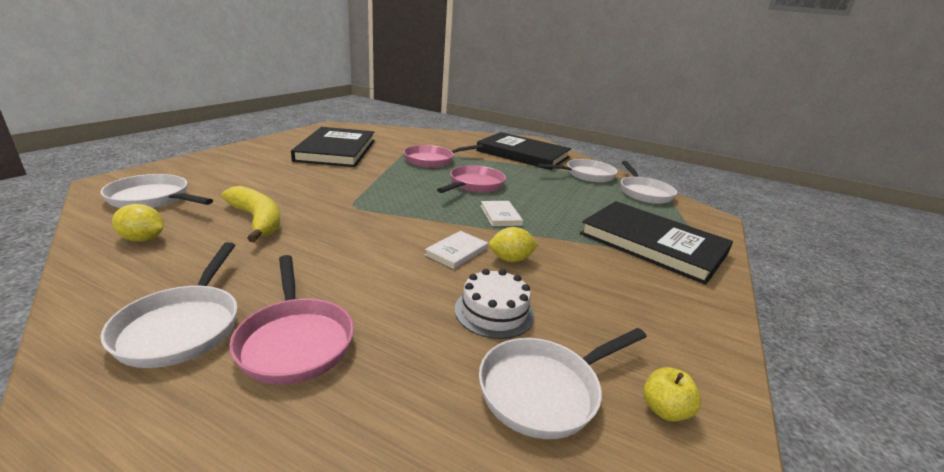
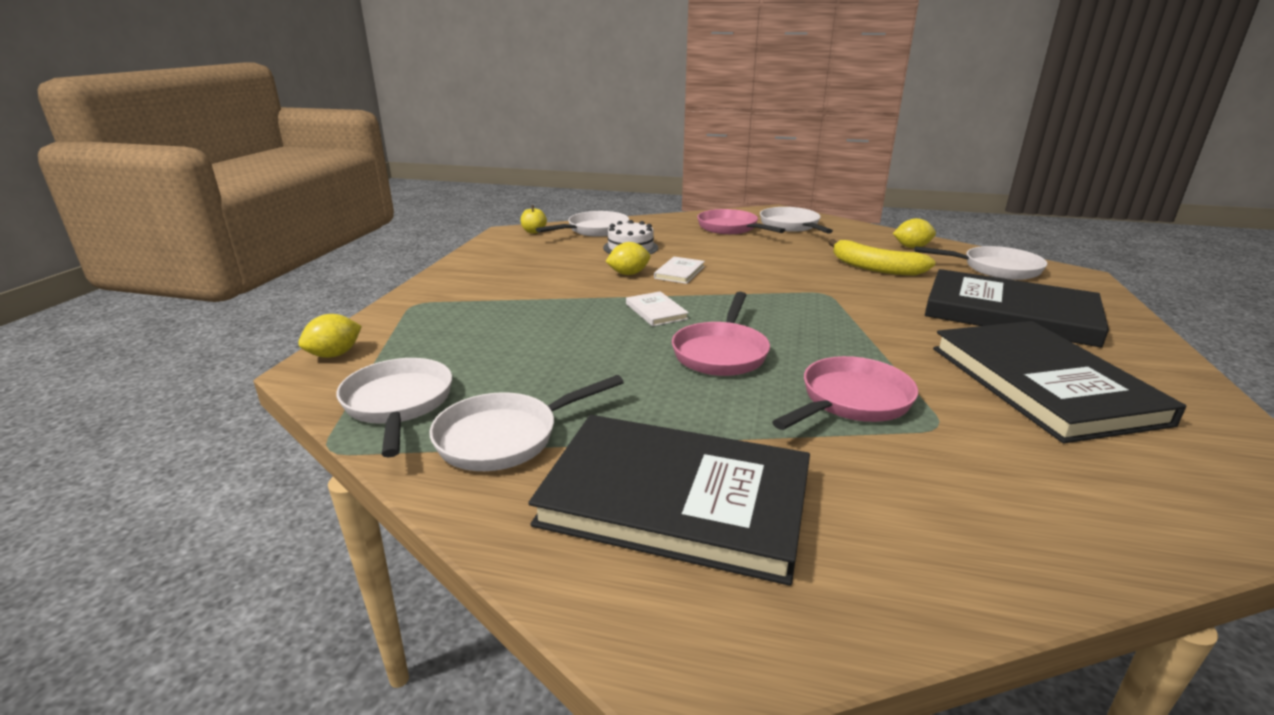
camera: 170 degrees right, 0 degrees up
(652, 244) = (468, 309): black book -> black book (1009, 313)
(712, 223) = (335, 354): none -> yellow lemon

